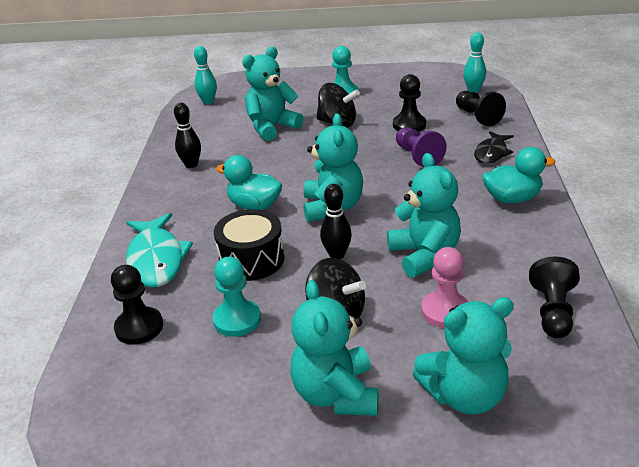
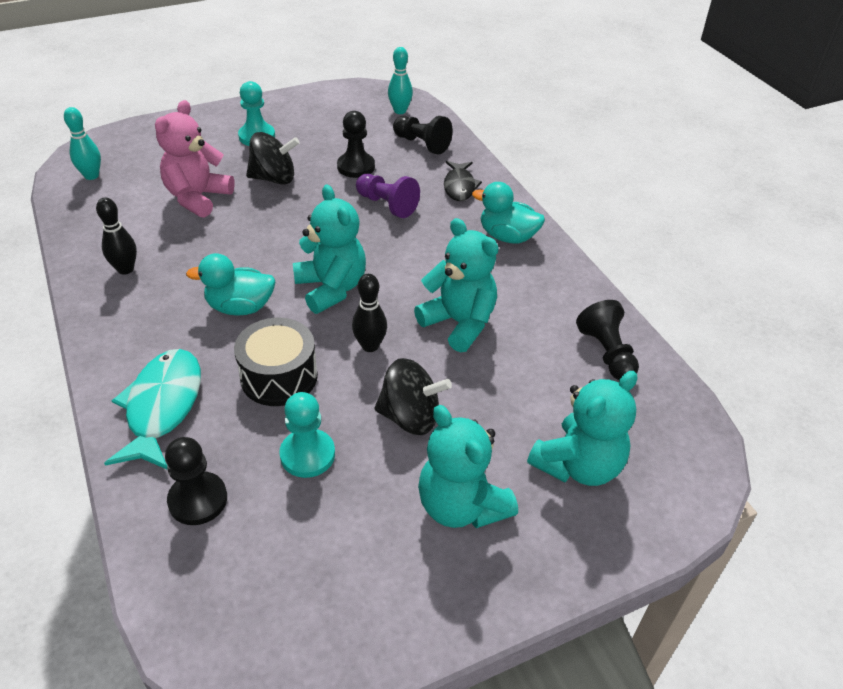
camera: 30 degrees left, 10 degrees up
(156, 259) = (162, 407): turquoise fish -> turquoise fish turned 135 degrees counterclockwise
(272, 127) = (198, 198): turquoise teddy bear -> pink teddy bear
(445, 311) = (513, 381): pink pawn -> none
(512, 198) = (507, 236): turquoise duck -> turquoise duck turned 120 degrees counterclockwise

